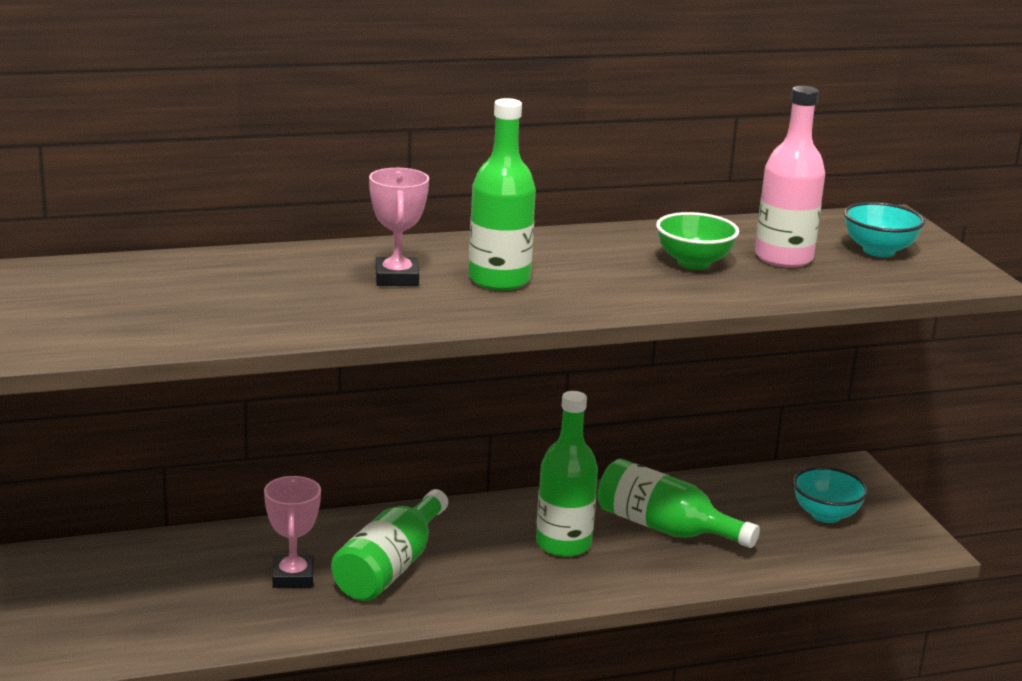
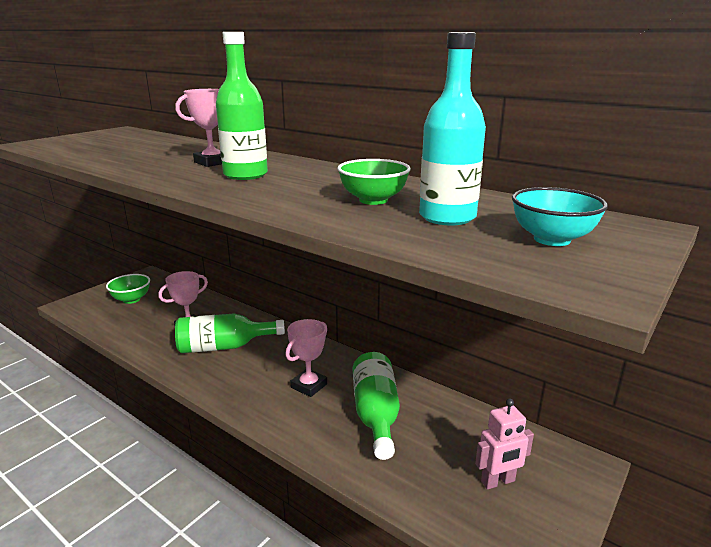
camera: 55 degrees right, 0 degrees up
(104, 599) = (131, 299): none -> green bowl
(563, 544) = (309, 386): green bottle -> pink trophy
(783, 258) = (447, 217): pink bottle -> turquoise bottle
(825, 515) = (498, 481): turquoise bowl -> pink robot

